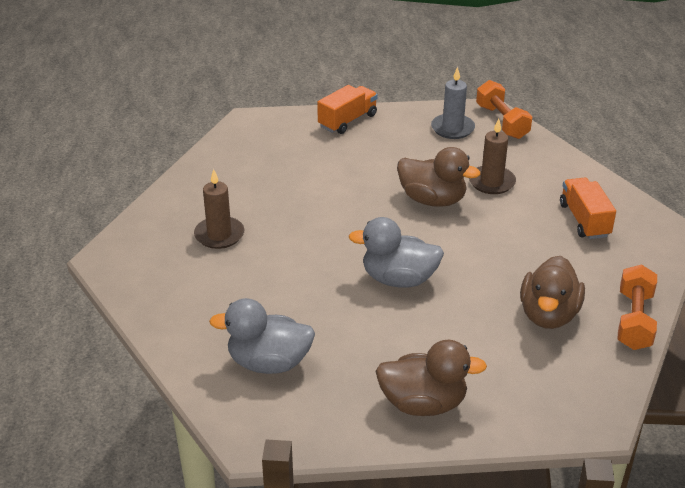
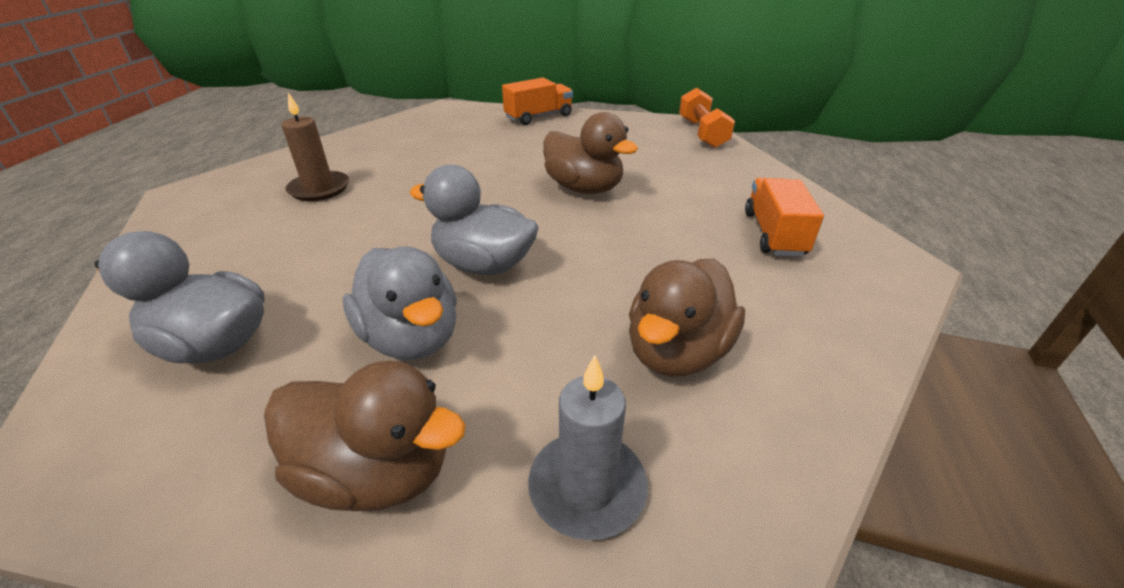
camera: 15 degrees right, 0 degrees up
(388, 336) = (411, 338): none -> grey duck
(452, 128) = (644, 133): grey candle -> grey candle (587, 487)
(491, 182) = (665, 181): brown candle -> none
(634, 320) = (827, 389): orange dumbbell -> none

